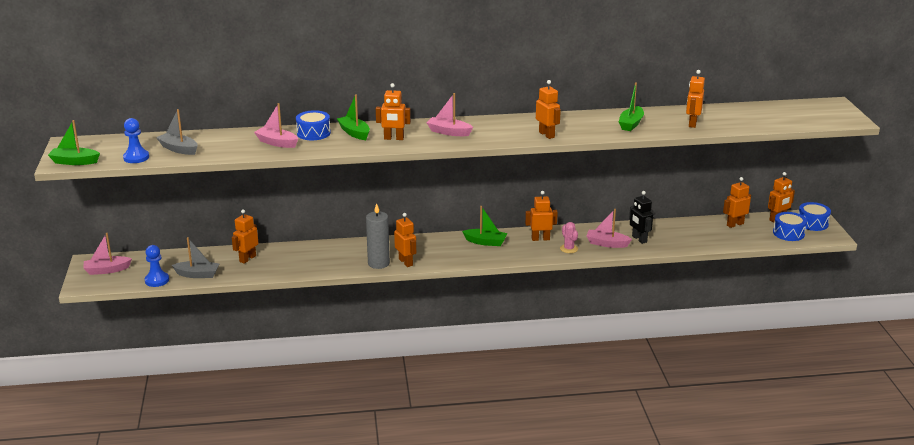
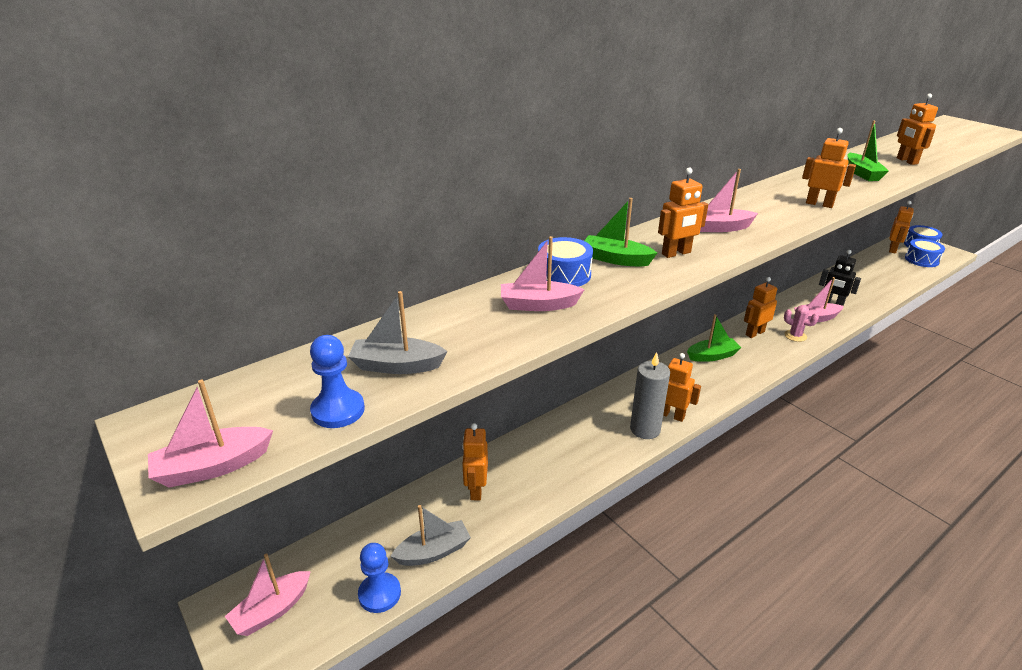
camera: 30 degrees left, 5 degrees up
(74, 162) = (212, 467): green boat -> pink boat
(735, 224) = (874, 264): orange robot -> none

